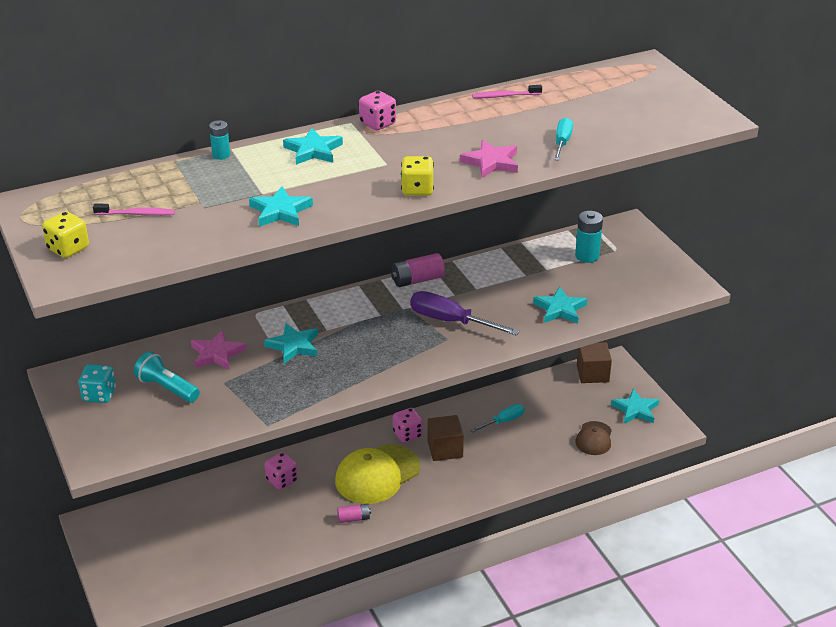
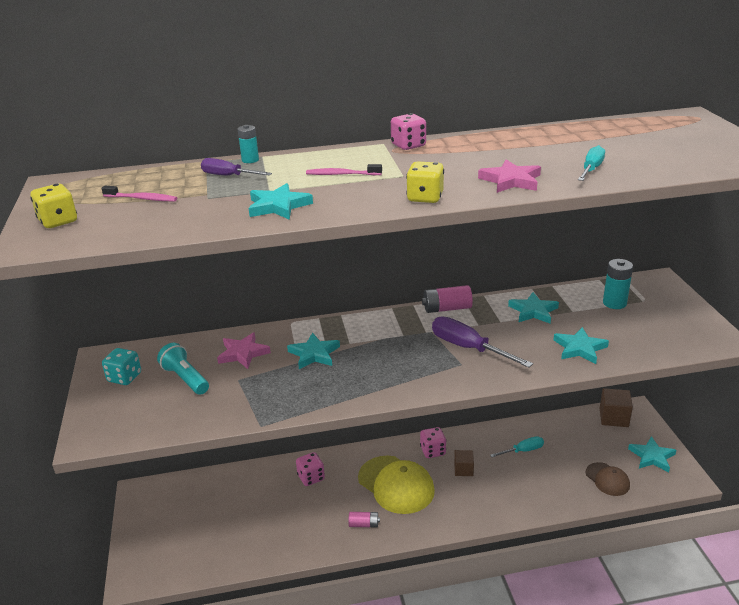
camera: 15 degrees right, 5 degrees down
(209, 178) = (228, 176): none -> purple screwdriver
(313, 150) = (337, 161): turquoise star -> turquoise star (533, 311)
(377, 474) = (396, 485): yellow cap -> yellow cap turned 105 degrees counterclockwise
(445, 449) = (463, 469): brown cube -> brown cube, size x0.64
(505, 96) = (540, 132): pink toothbrush -> pink toothbrush (342, 174)
(594, 438) = (607, 479): brown cap -> brown cap turned 60 degrees counterclockwise

